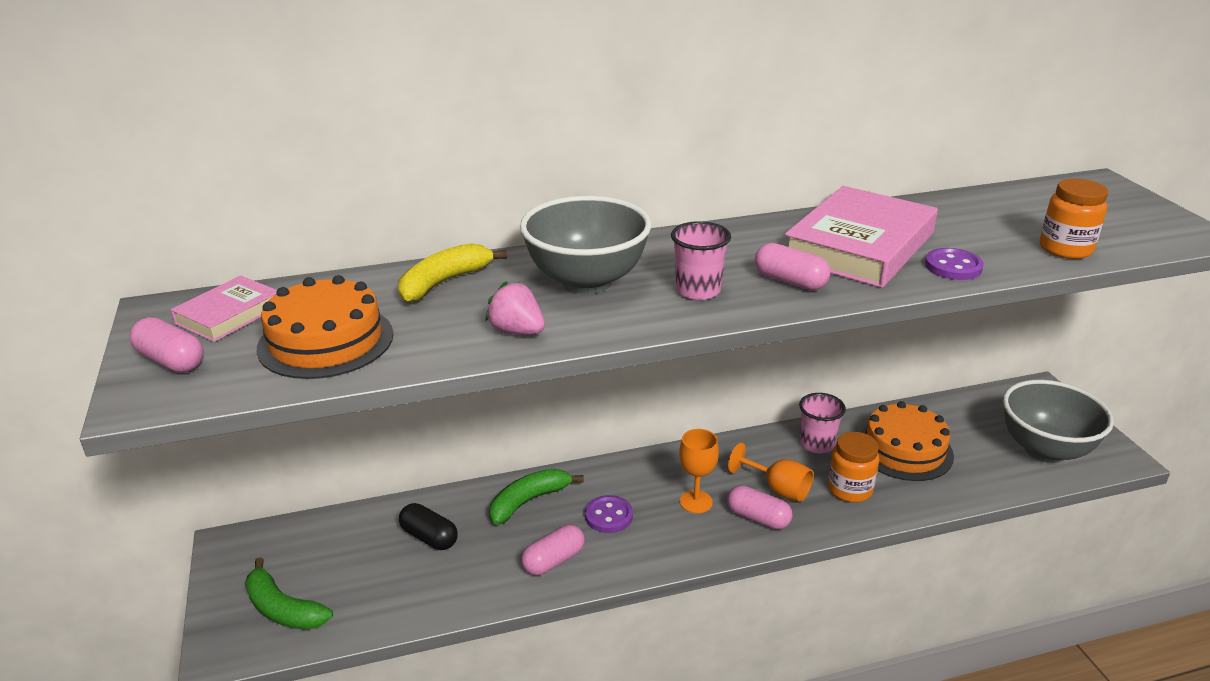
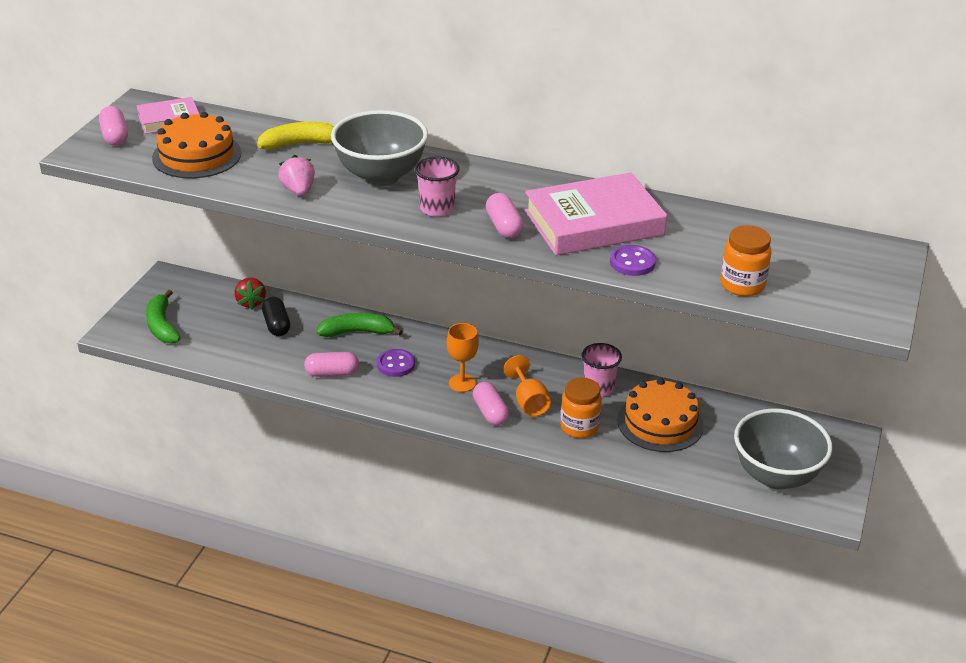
camera: 35 degrees right, 5 degrees up
(370, 526) = (251, 302): none -> red strawberry

